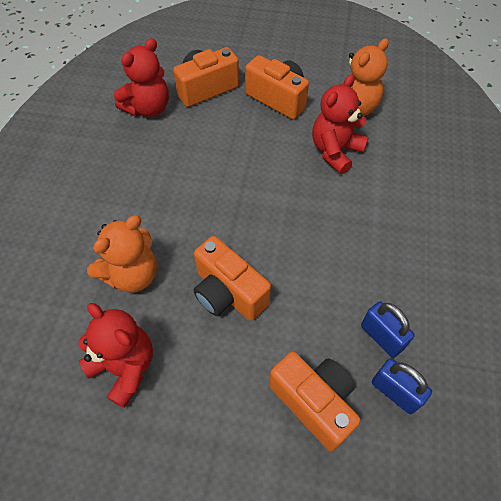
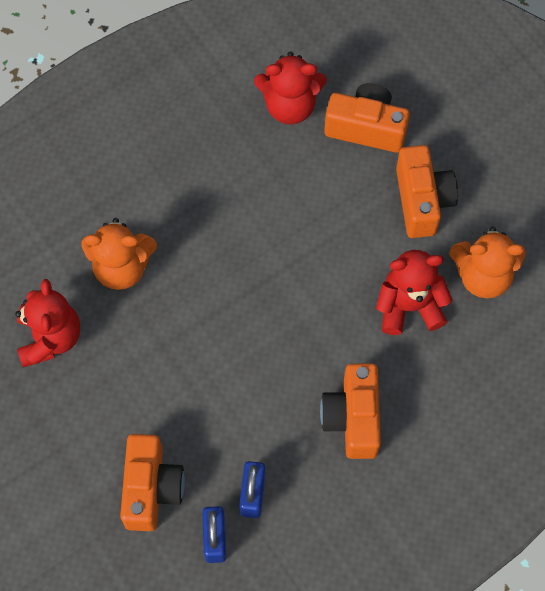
camera: 45 degrees right, 10 degrees up
(228, 293) = (177, 350): orange camera -> orange camera (353, 418)

